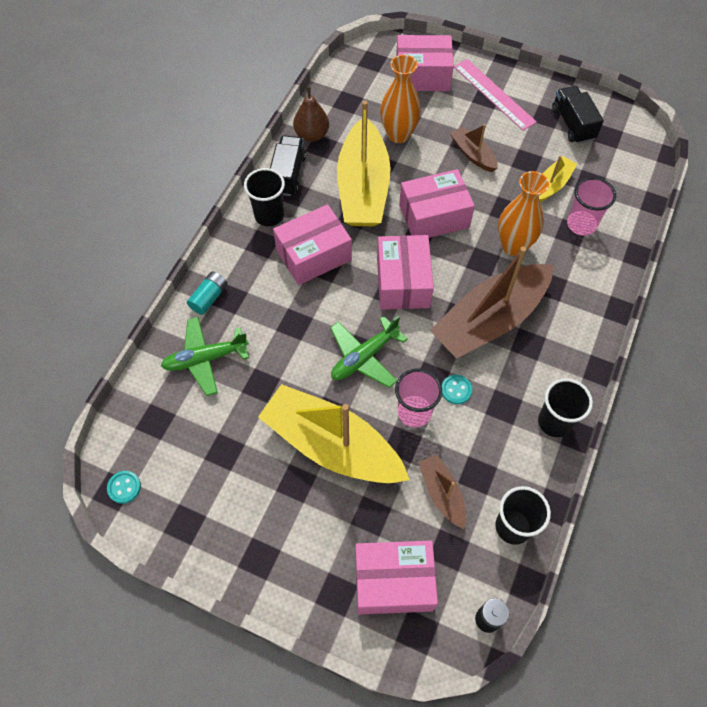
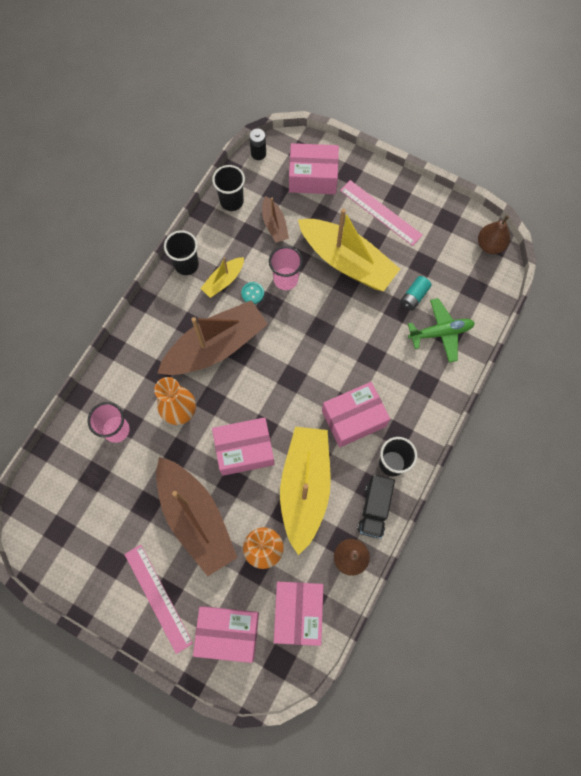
camera: 175 degrees left, 10 degrees up
(124, 487) = (490, 245): turquoise button -> brown pear
(209, 298) = (441, 385): turquoise battery -> turquoise battery (414, 296)
(284, 527) = (381, 212): none -> pink ruler
(364, 357) = (318, 324): green plane -> none
(403, 282) = (280, 386): pink box -> pink box (298, 612)
(473, 154) = (196, 518): brown boat -> brown boat, size x2.09
(552, 185) = (130, 475): yellow boat -> yellow boat (223, 281)
(572, 124) = (89, 548): black truck -> none

